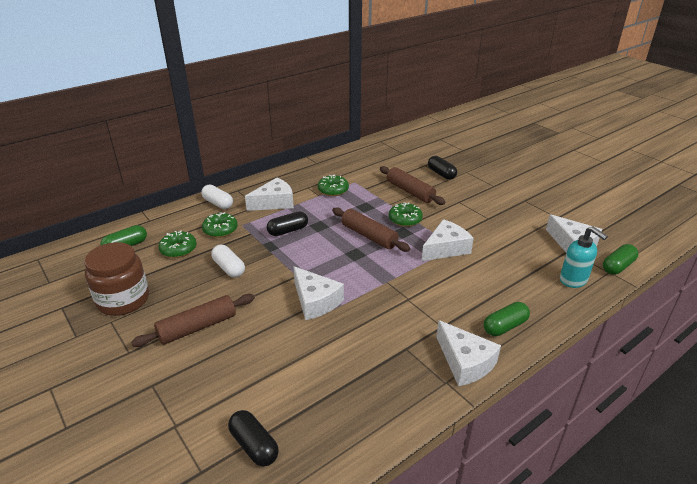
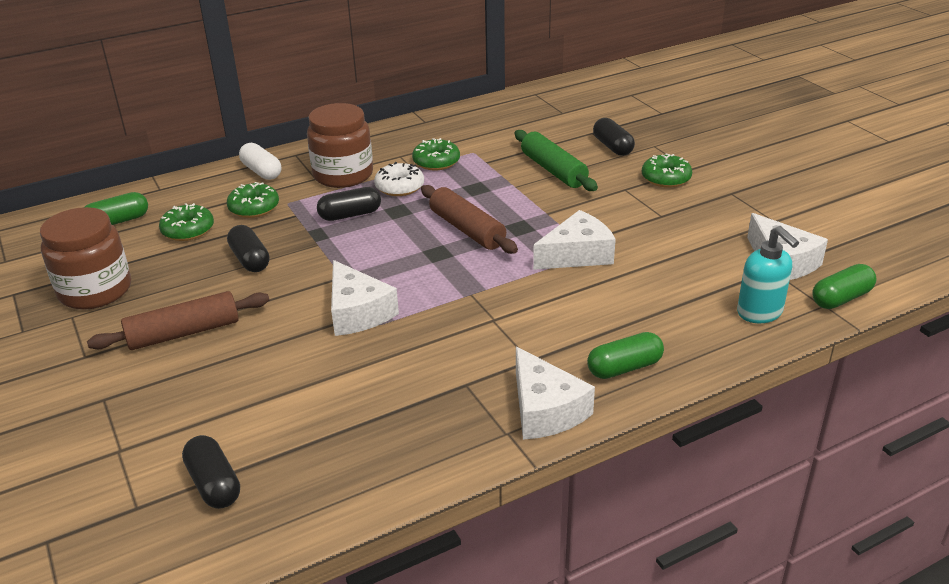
camera: 10 degrees right, 0 degrees up
(229, 268) = (250, 260): white capsule -> black capsule
(274, 203) = (343, 175): white cheese -> brown jar
(314, 209) = (399, 187): none -> white donut
(405, 219) = (530, 210): green donut -> green donut (666, 178)
(410, 191) = (553, 170): brown rolling pin -> green rolling pin

